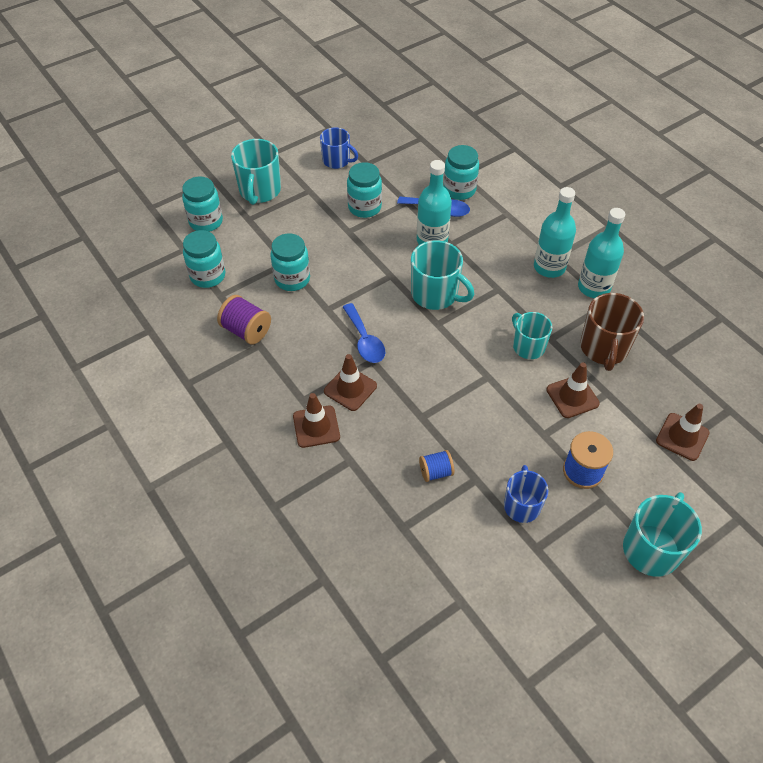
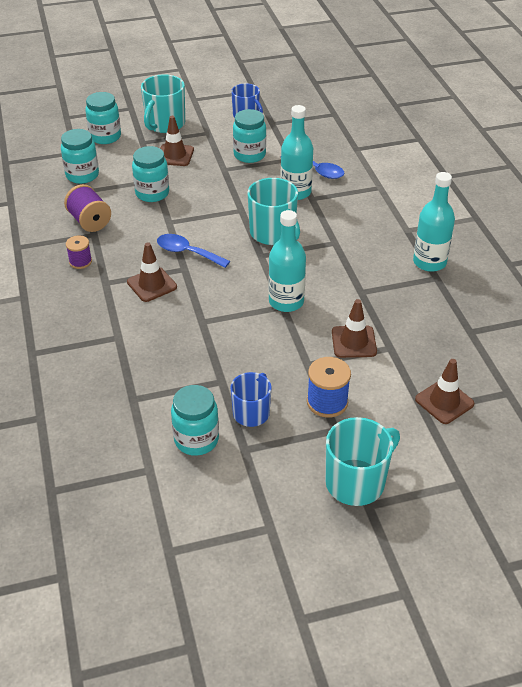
camera: 20 degrees right, 10 degrees down
(263, 382) = (80, 261): none -> purple spool
(316, 426) = (104, 305): brown traffic cone -> brown traffic cone (175, 155)
(365, 340) = (187, 252): blue spoon -> blue spoon turned 120 degrees clockwise
(435, 472) = (188, 366): blue spool -> none
(459, 190) = (345, 160): turquoise jar -> turquoise jar (196, 440)
(528, 346) = (335, 292): turquoise mug -> none
(549, 267) = (395, 237): turquoise bottle -> turquoise bottle (286, 302)
(604, 348) = (409, 312): brown mug -> none

